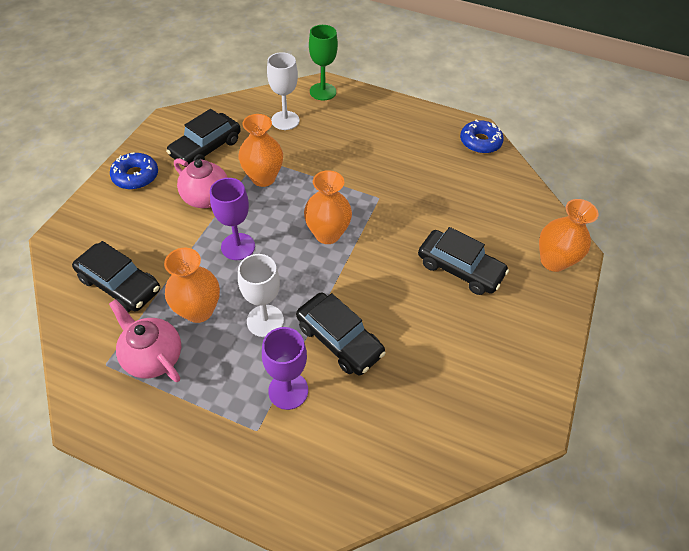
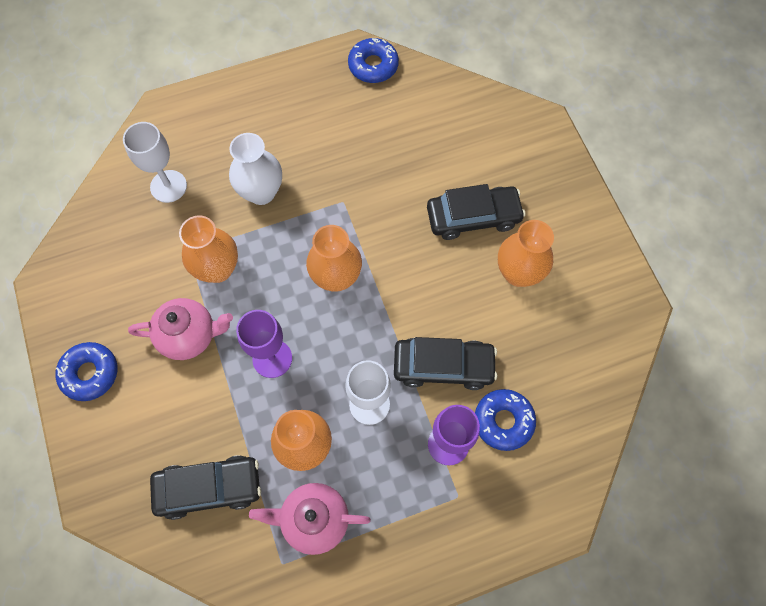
camera: 40 degrees left, 15 degrees up
(206, 148) = (124, 283): black car -> none
(323, 91) = (169, 121): green goblet -> none
(334, 158) = (261, 192): none -> white vase
(343, 411) = (503, 421): none -> blue donut
(553, 261) = (536, 147): orange vase -> orange vase (518, 273)

